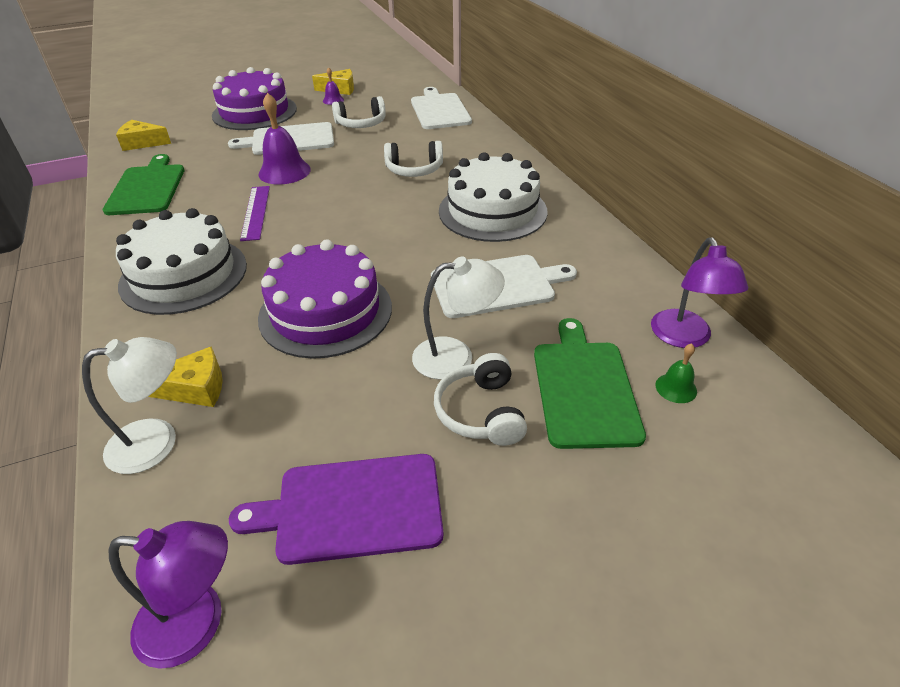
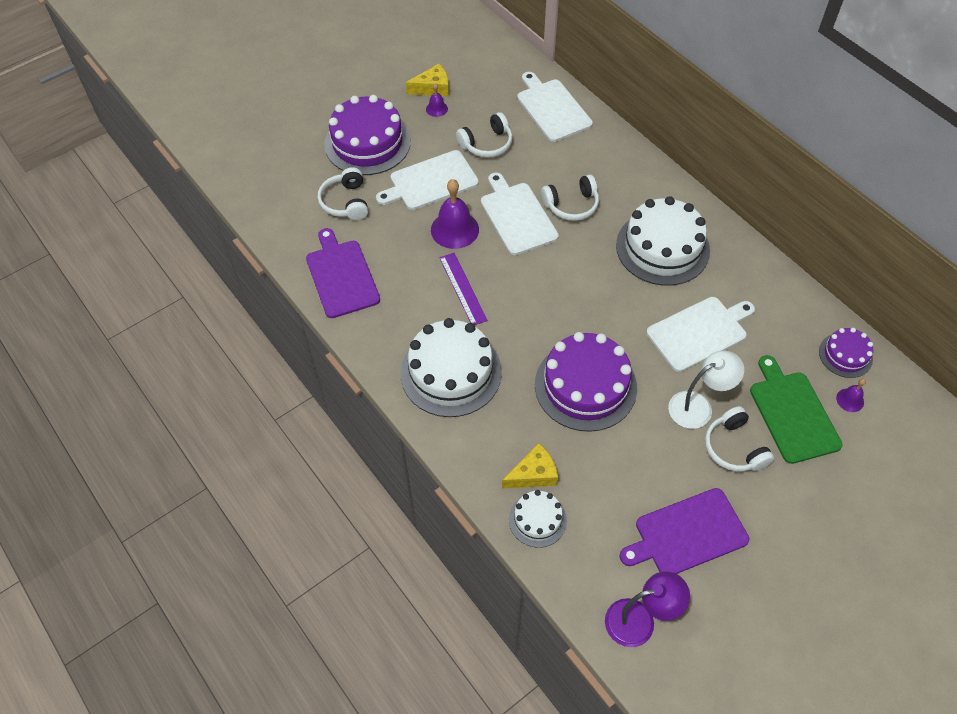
camera: 15 degrees left, 15 degrees up
(142, 143) = (287, 212): yellow cheese -> none
(147, 188) = (341, 276): green cutting board -> purple cutting board
(157, 441) = (537, 519): white lamp -> white cake
(200, 143) = (346, 202): none -> white headphones
(353, 170) = (517, 216): none -> white cutting board
(676, 388) = (850, 400): green bell -> purple bell
(684, 338) = (845, 355): purple lamp -> purple cake

